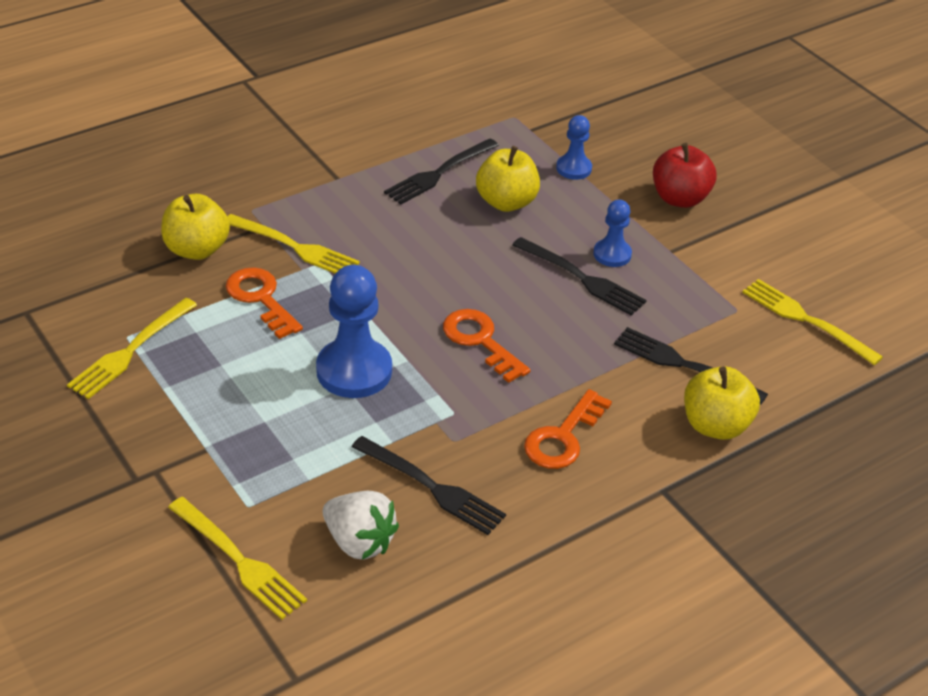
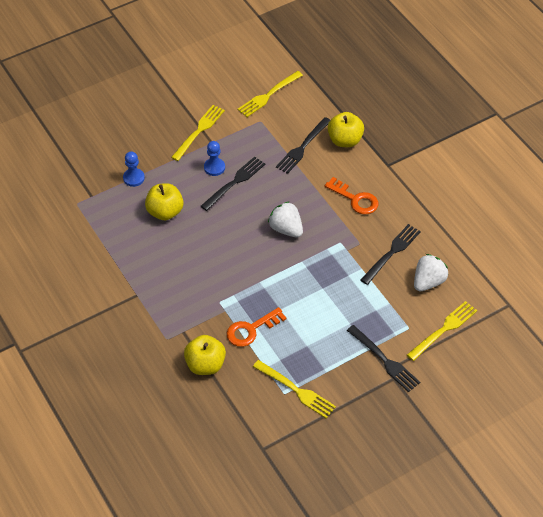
camera: 85 degrees left, 10 degrees up
(294, 247) = (204, 315): yellow fork -> yellow fork (199, 131)
(354, 371) = (310, 285): blue pawn -> none
(439, 173) = (134, 243): black fork -> black fork (384, 360)
(480, 341) = (286, 229): orange key -> white strawberry
(679, 198) = (165, 133): red apple -> none

